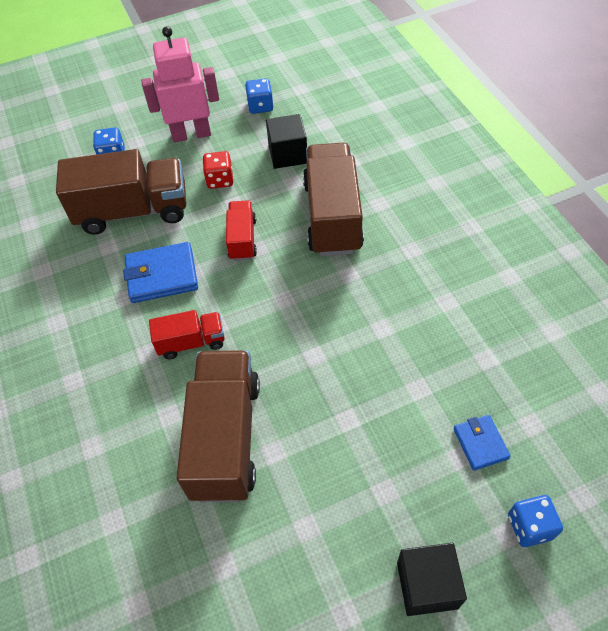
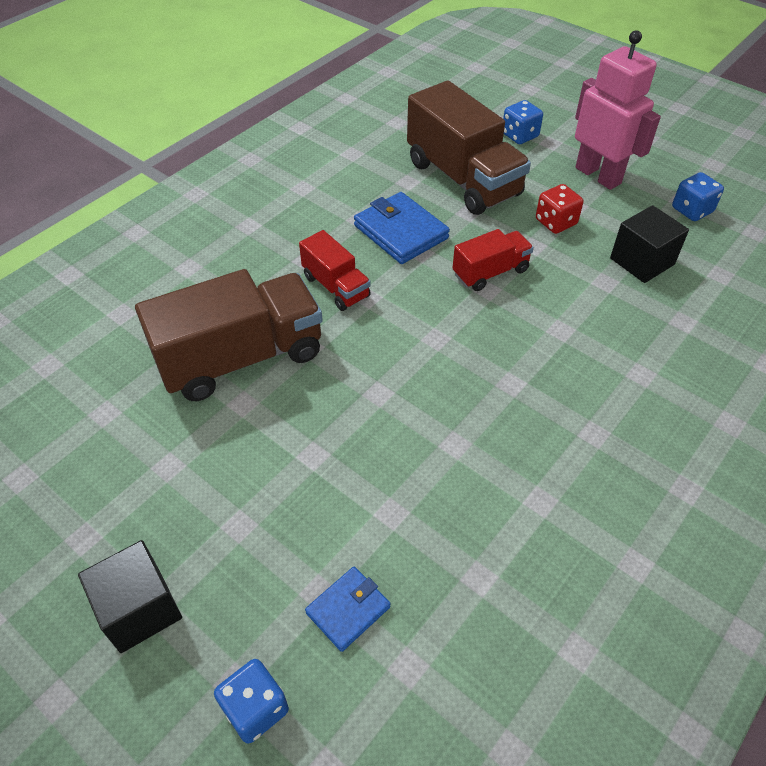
camera: 60 degrees right, 5 degrees down
(332, 216) = (583, 336): brown truck -> none

